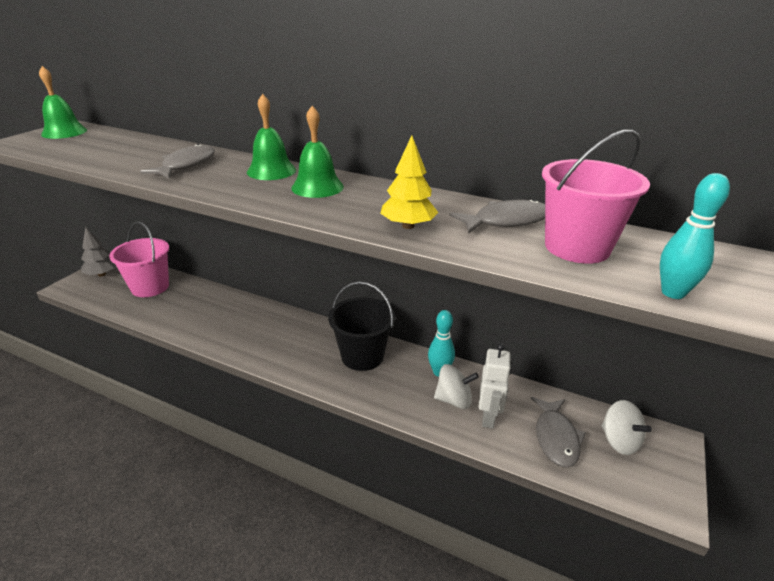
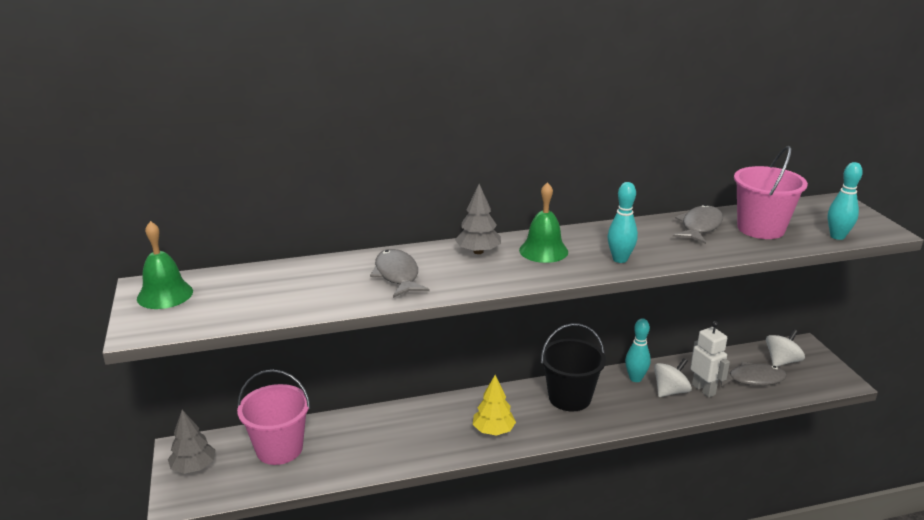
camera: 40 degrees left, 5 degrees down
(271, 171) = (478, 251): green bell -> grey tree
(361, 215) = (620, 259): none -> turquoise bowling pin
(408, 226) = (660, 254): yellow tree -> yellow tree (493, 430)
(556, 437) = (752, 379): grey fish -> grey fish turned 60 degrees counterclockwise
(619, 441) = (782, 361): white spinning top -> white spinning top turned 60 degrees counterclockwise

